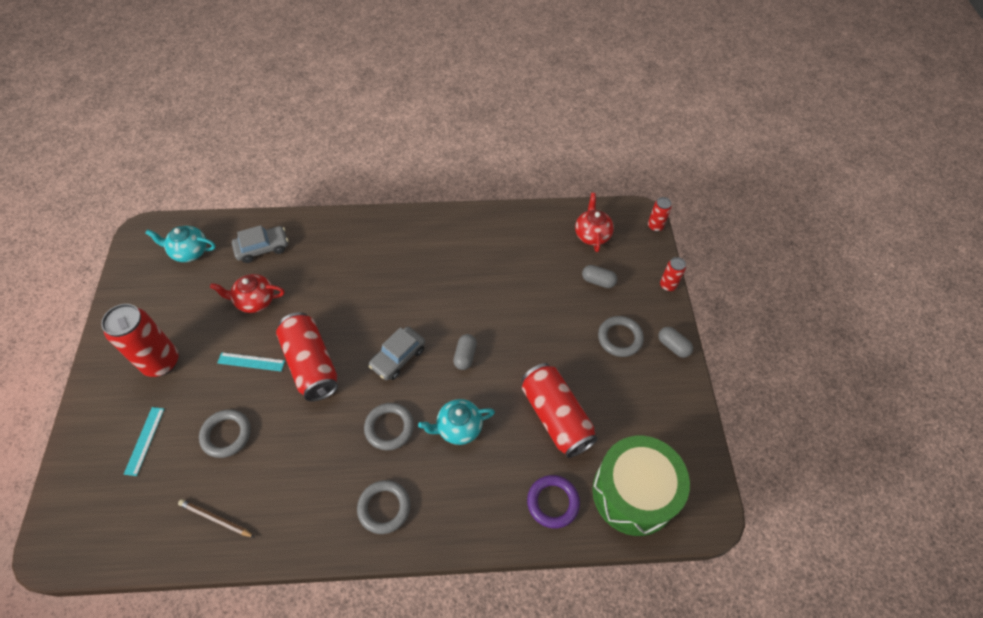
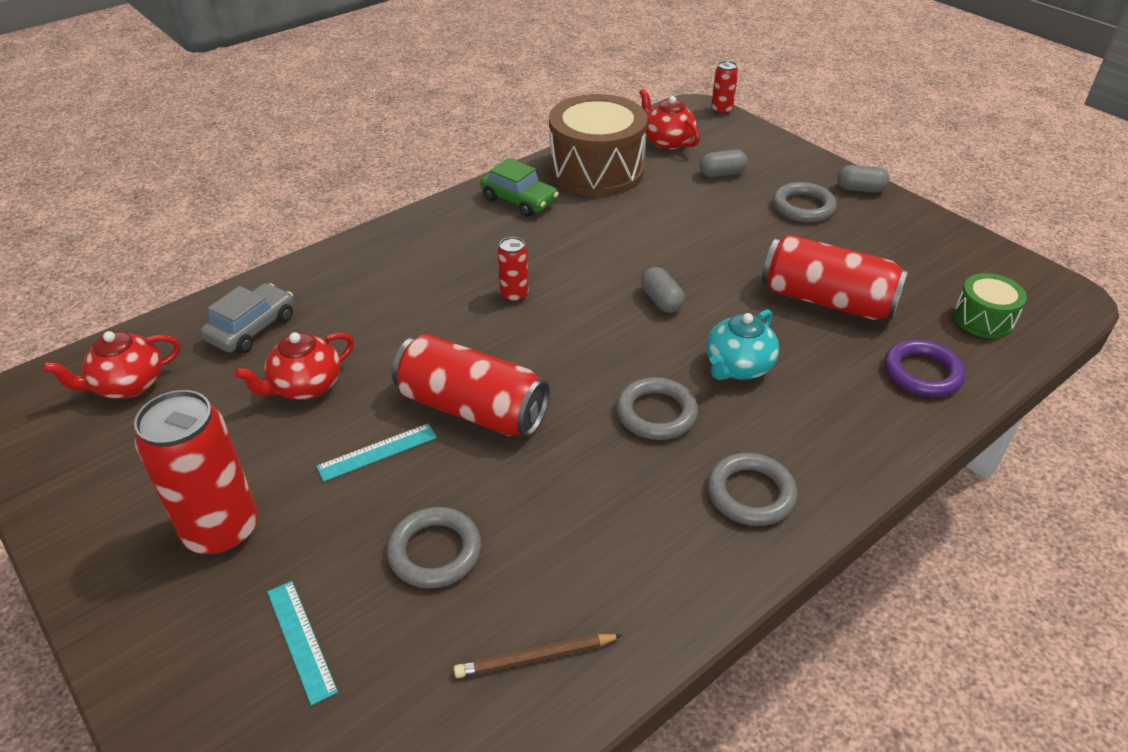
camera: 35 degrees left, 15 degrees down
(189, 252) = (128, 385): turquoise teapot -> red teapot
(398, 357) = (582, 342): grey car -> none
(461, 234) = (519, 200): none -> green car
(526, 235) = (596, 170): none -> brown drum
(633, 493) = (983, 319): green drum -> green drum, size x0.50
(668, 285) = (793, 148): red can -> red can (514, 295)

